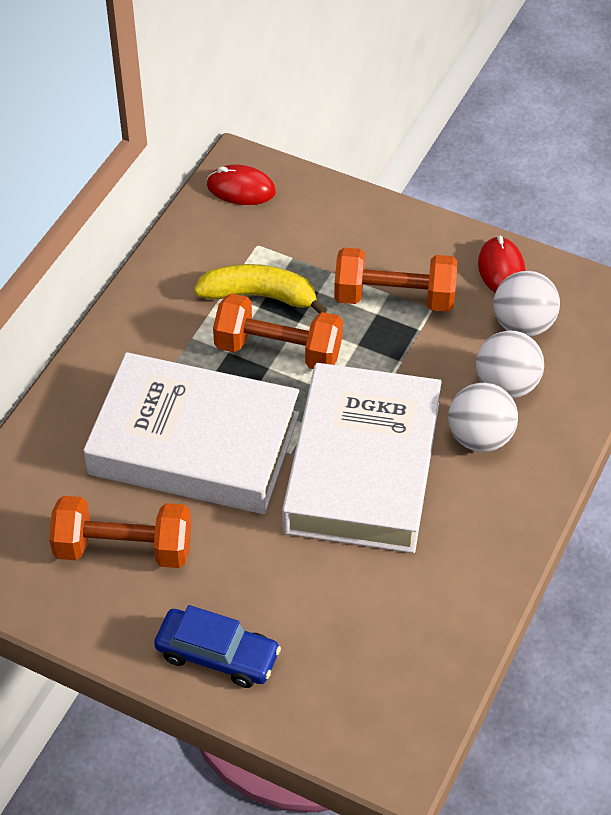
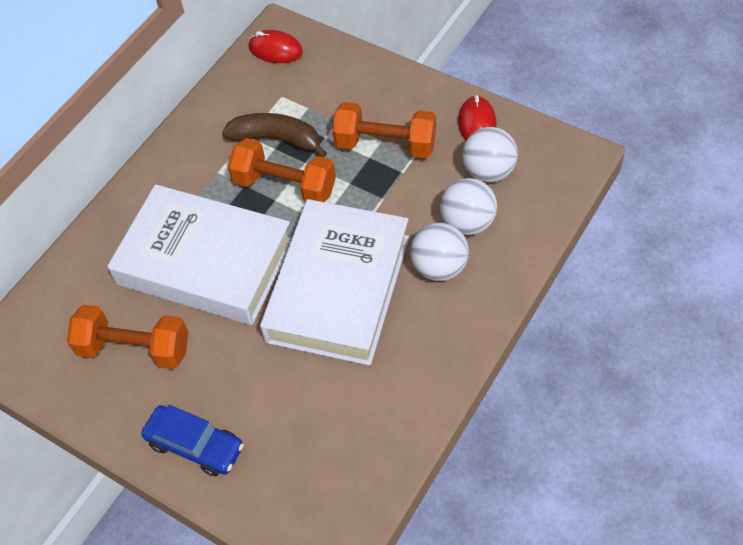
camera: 10 degrees right, 5 degrees up
(260, 296) = (277, 139): yellow banana -> brown banana

